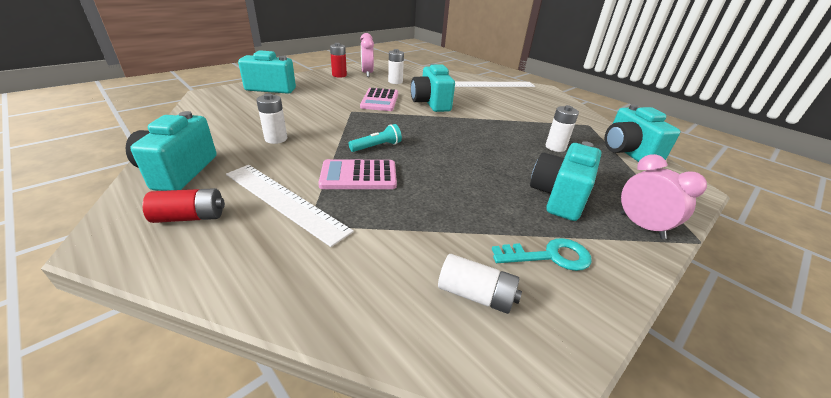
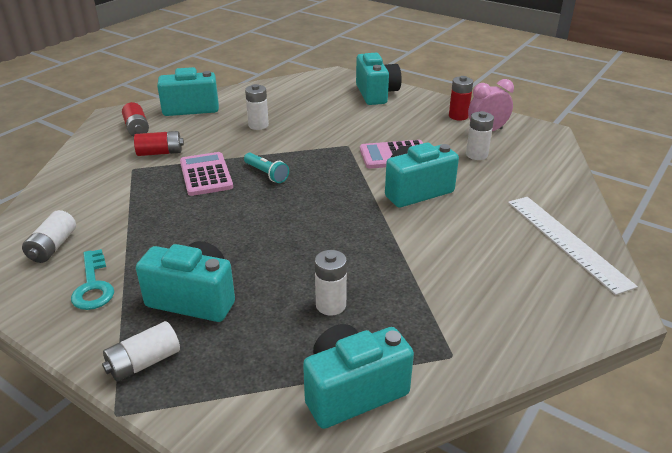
camera: 80 degrees right, 0 degrees up
(284, 201) = (160, 153): white ruler -> red battery
(641, 226) = (144, 362): pink clock -> white battery

